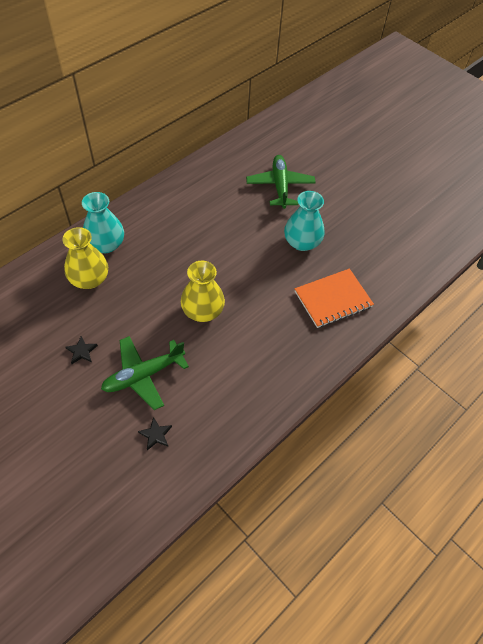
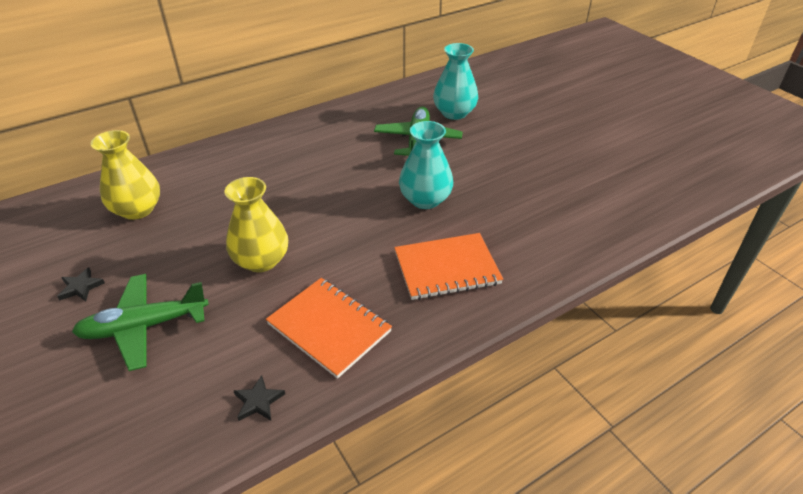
camera: 15 degrees right, 15 degrees down
(106, 244) = (177, 177): turquoise vase -> turquoise vase (454, 113)
(156, 435) = (119, 408): black star -> black star (258, 401)
(269, 357) = (329, 328): none -> orange notebook

